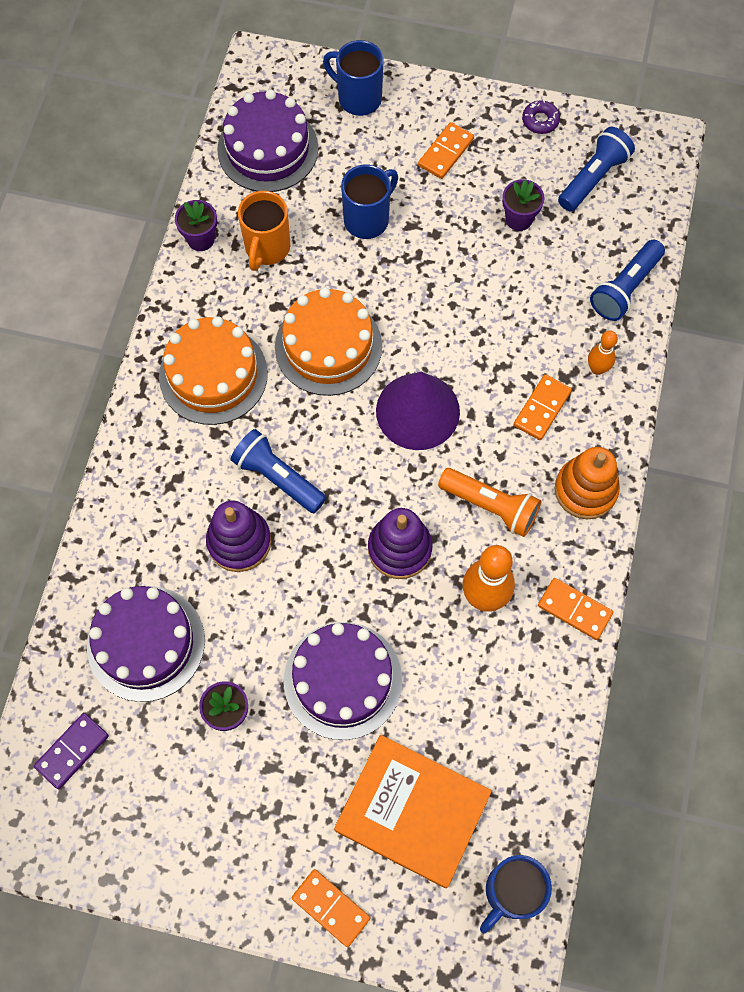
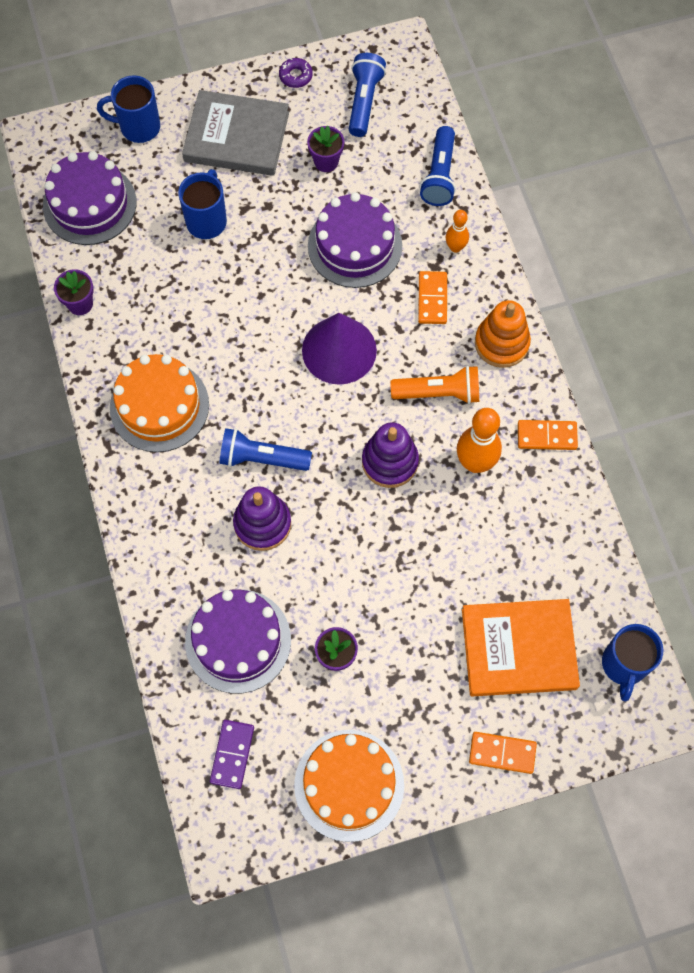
camera: 30 degrees left, 0 degrees up
(267, 248) = (139, 284): orange mug -> none
(328, 346) = (238, 336): orange cake -> orange cake (349, 785)
(343, 680) = (408, 583): purple cake -> purple cake (355, 246)
(446, 152) = (236, 137): orange domino -> grey book

